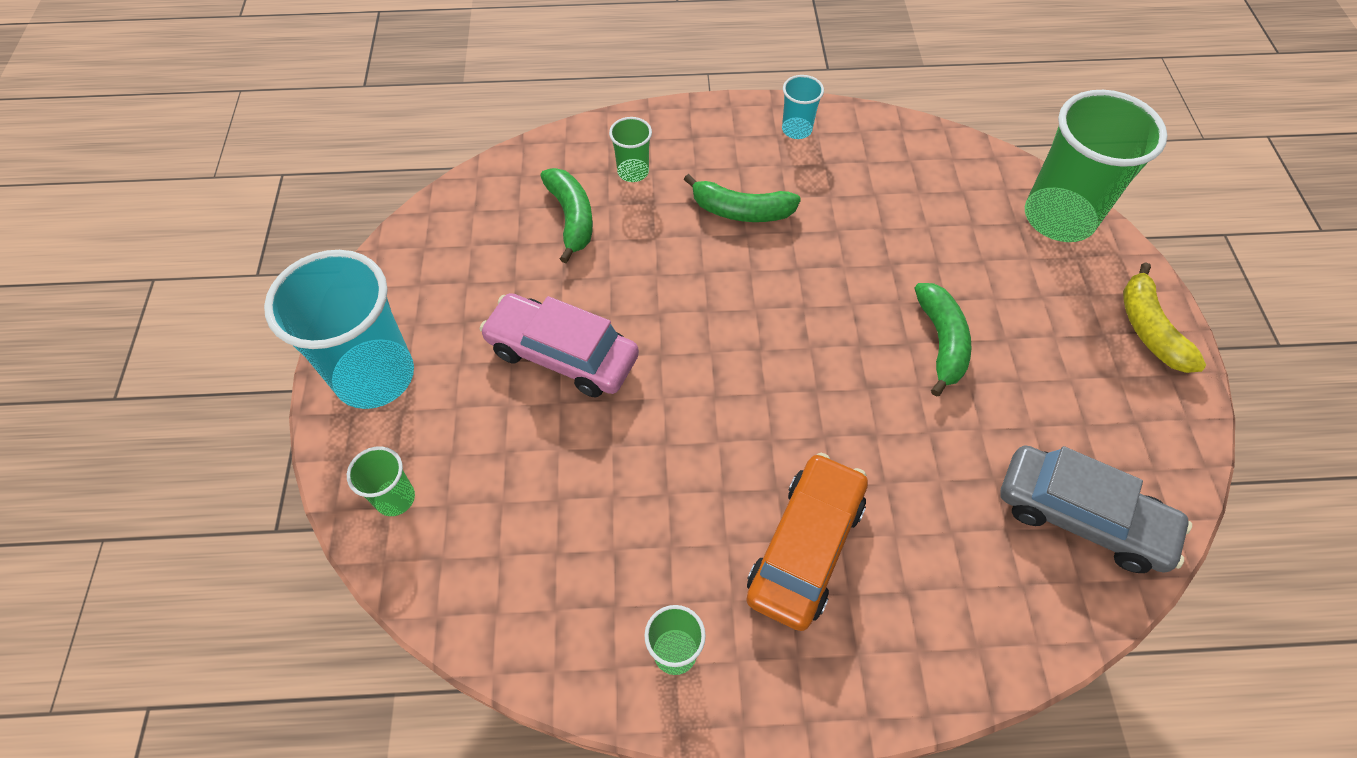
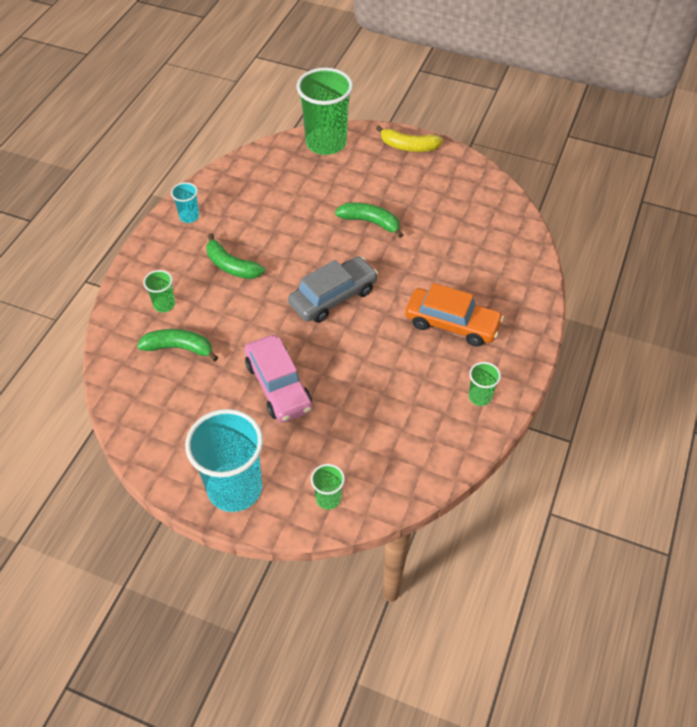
camera: 65 degrees left, 5 degrees down
(562, 354) = (278, 386): pink car -> pink car turned 75 degrees counterclockwise
(741, 211) = (231, 266): green banana -> green banana turned 90 degrees clockwise
(806, 547) = (452, 324): orange car -> orange car turned 150 degrees clockwise
(1081, 517) = (487, 219): grey car -> grey car (333, 297)

